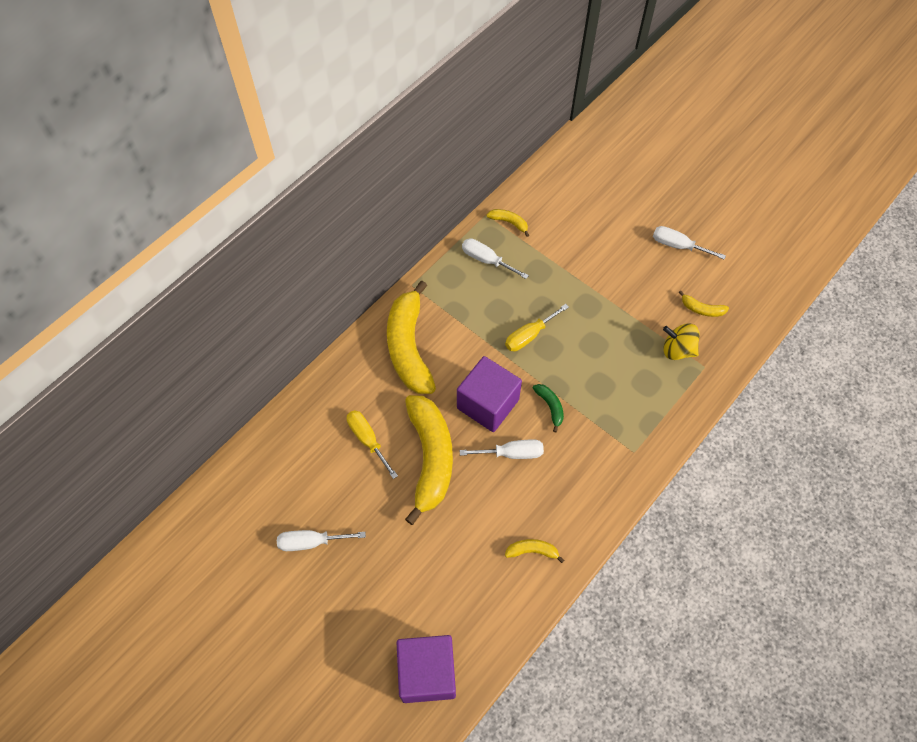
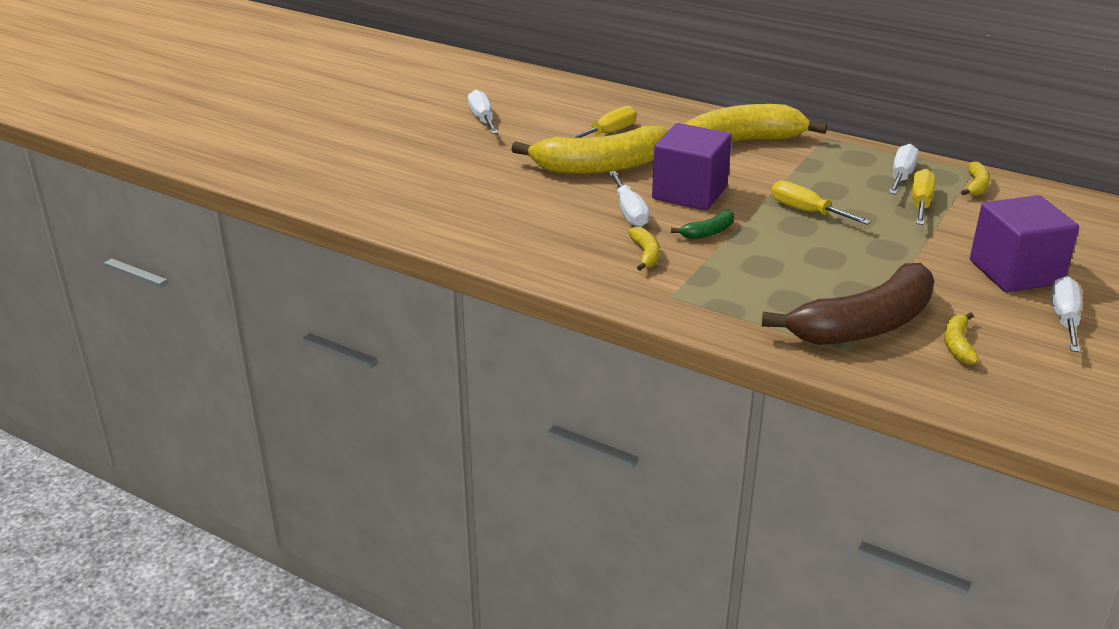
camera: 80 degrees right, 30 degrees down
(427, 673) = (352, 186): purple cube -> purple cube (1015, 272)
(528, 263) = (921, 203): none -> yellow screwdriver
(532, 551) = (504, 234): yellow banana -> yellow banana (645, 254)
(677, 350) = (864, 325): yellow spinning top -> brown banana

